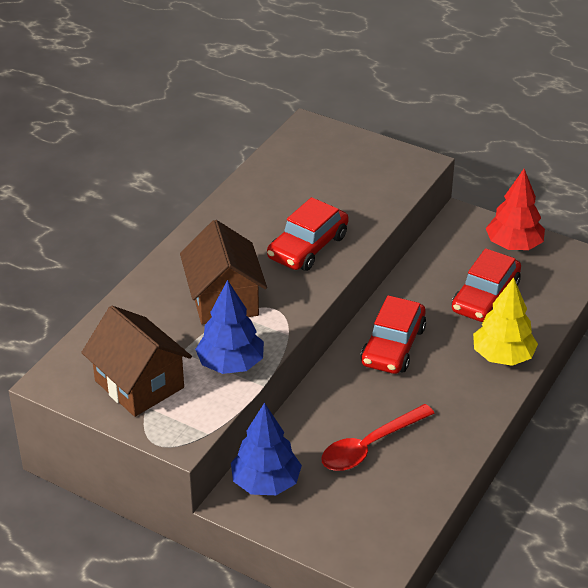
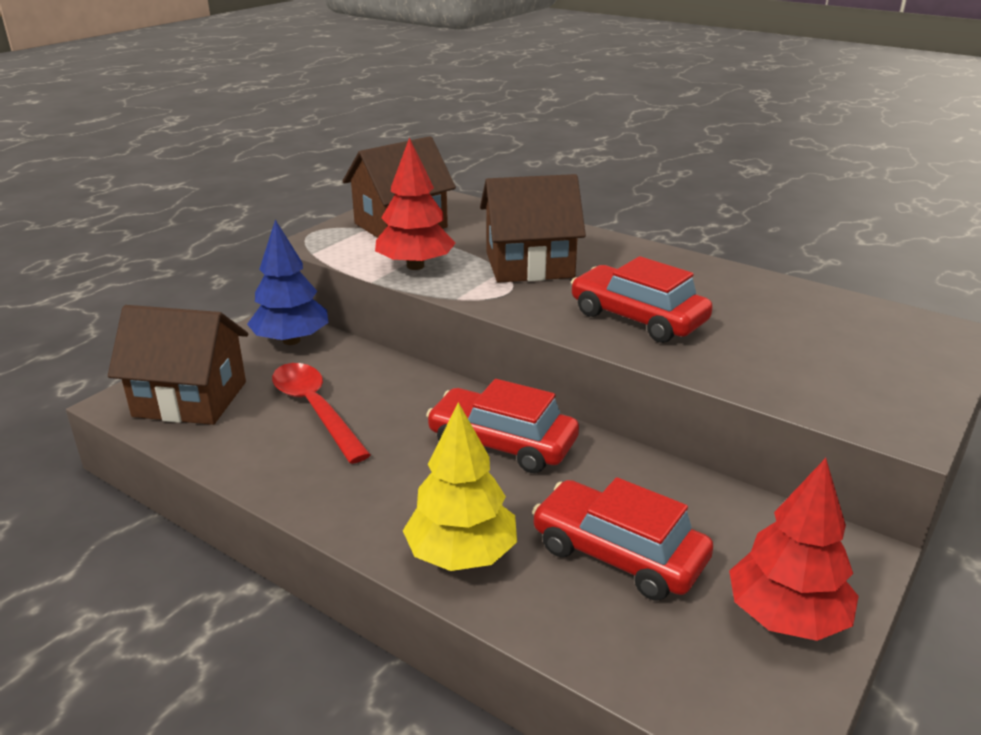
camera: 95 degrees right, 10 degrees down
(230, 364) = (415, 266): blue tree -> red tree
(368, 525) = (190, 399): none -> brown house

